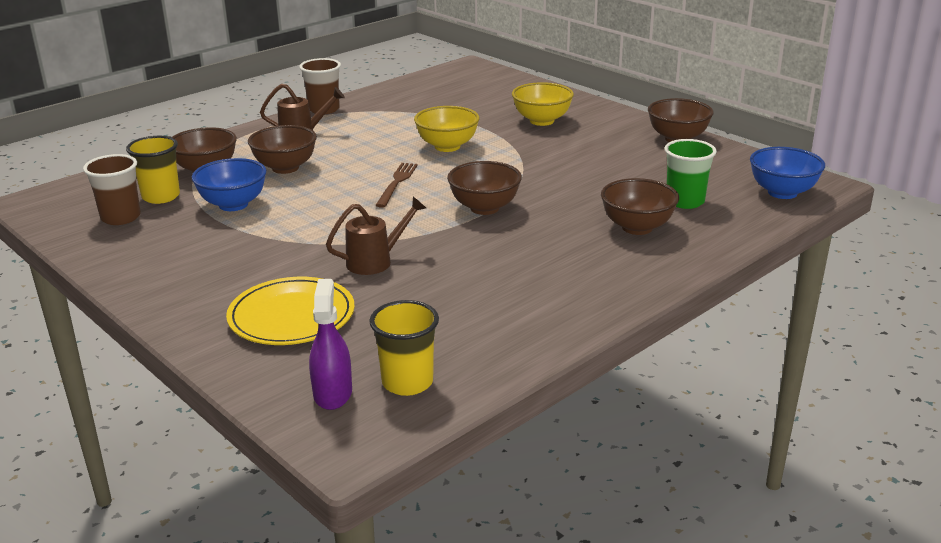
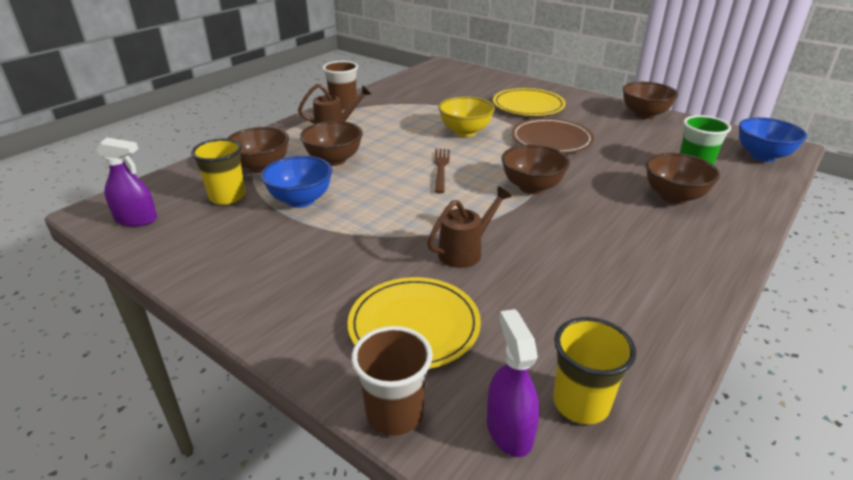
camera: 10 degrees left, 5 degrees up
(67, 211) = (136, 219): none -> purple spray bottle
(121, 217) = (194, 222): brown cup -> brown cup (394, 413)
(542, 121) = (528, 105): yellow bowl -> yellow plate
(542, 160) = (551, 139): none -> brown plate

